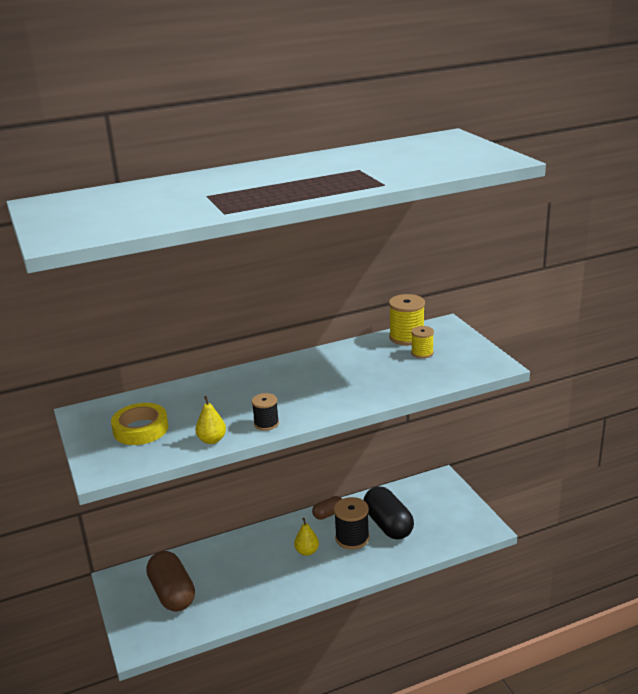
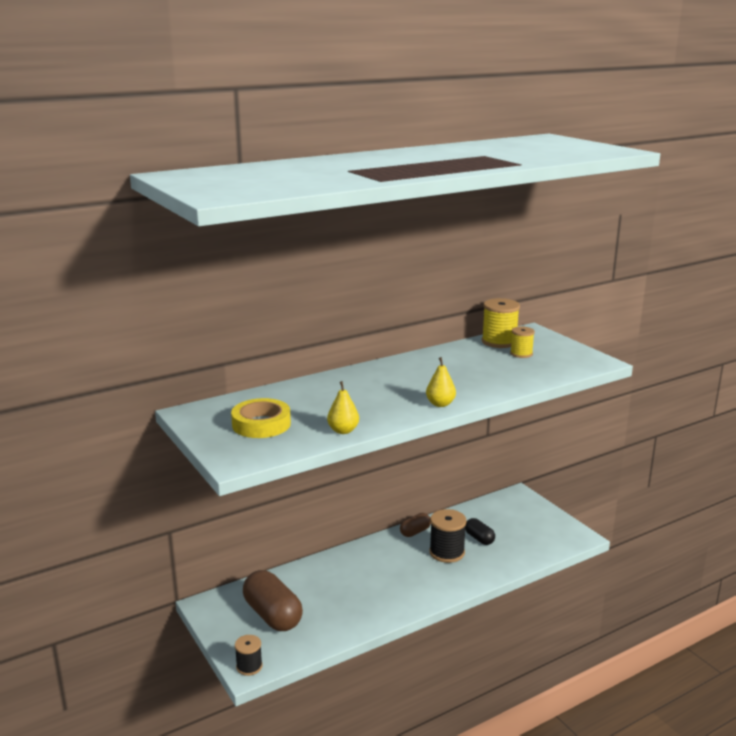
camera: 10 degrees left, 5 degrees down
(266, 423) = (393, 415): black spool -> black spool (249, 666)
(307, 551) = (404, 567): yellow pear -> yellow pear (440, 404)
(388, 525) = (479, 538): black capsule -> black capsule, size x0.53

